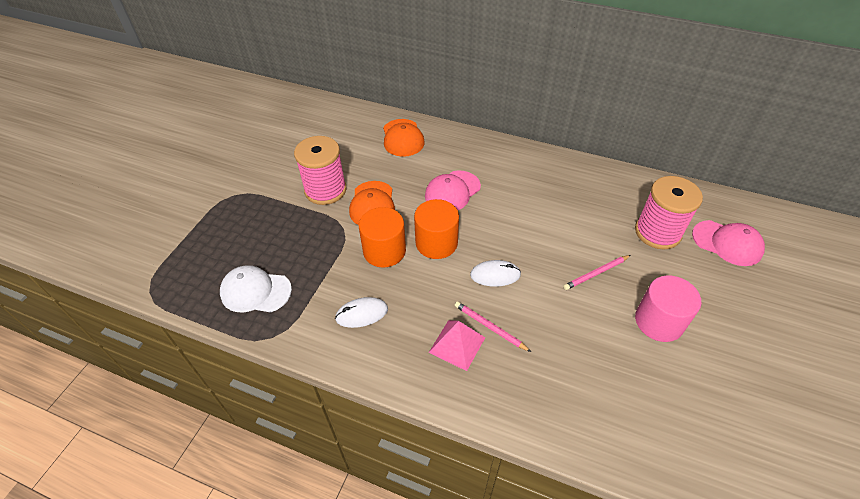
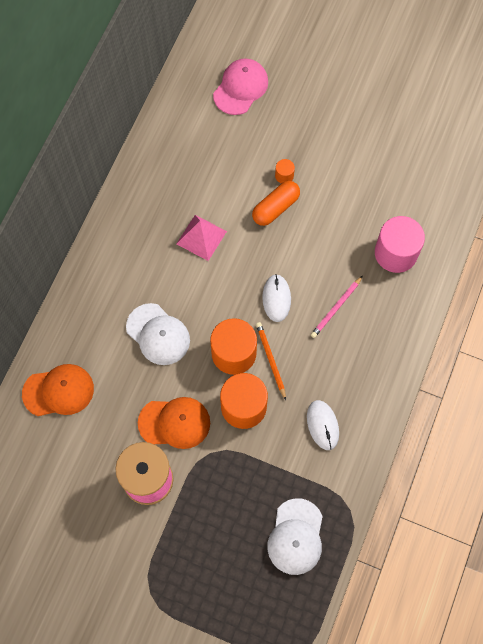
camera: 90 degrees left, 20 degrees up
(430, 271) = (270, 360): none -> orange pencil
(452, 191) = (158, 334): pink cap -> white cap
(457, 344) = (355, 338): pink pyramid -> pink pyramid (201, 237)
(596, 273) = (275, 208): pink pencil -> orange capsule
(636, 280) = (284, 175): none -> orange cylinder
(657, 232) = (225, 143): pink spool -> none
(659, 321) = (328, 167): pink cylinder -> pink cylinder (396, 253)

